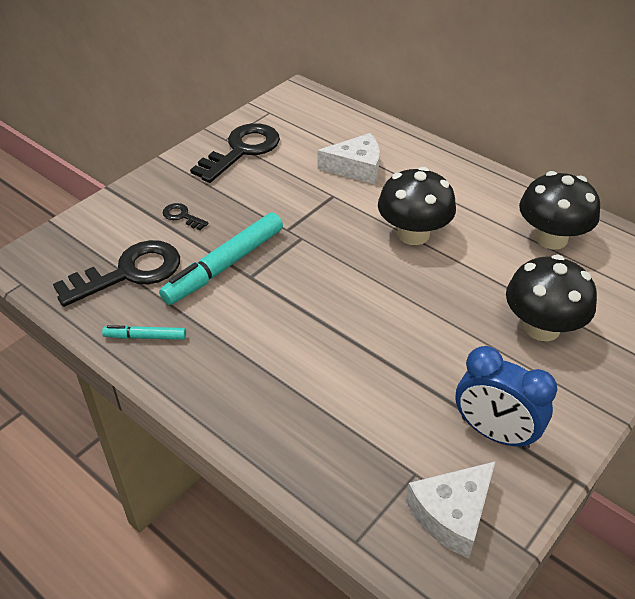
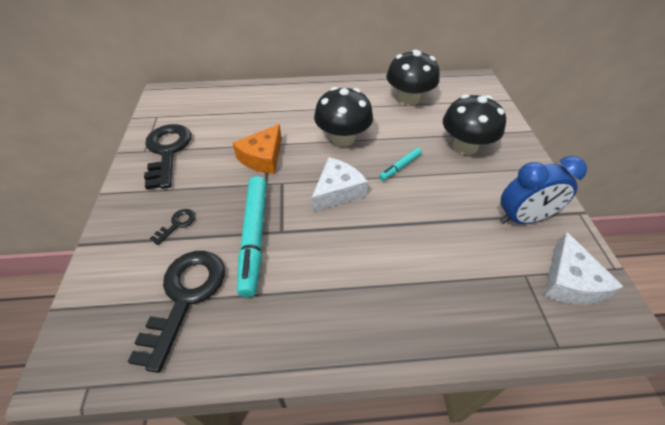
camera: 45 degrees left, 5 degrees up
(145, 337) = (261, 336): turquoise marker -> turquoise marker (400, 167)
(182, 216) = (177, 224): black key -> black key turned 135 degrees clockwise
(313, 205) = (263, 157): none -> orange cheese
(356, 168) = (260, 120): white cheese -> white cheese (337, 191)

